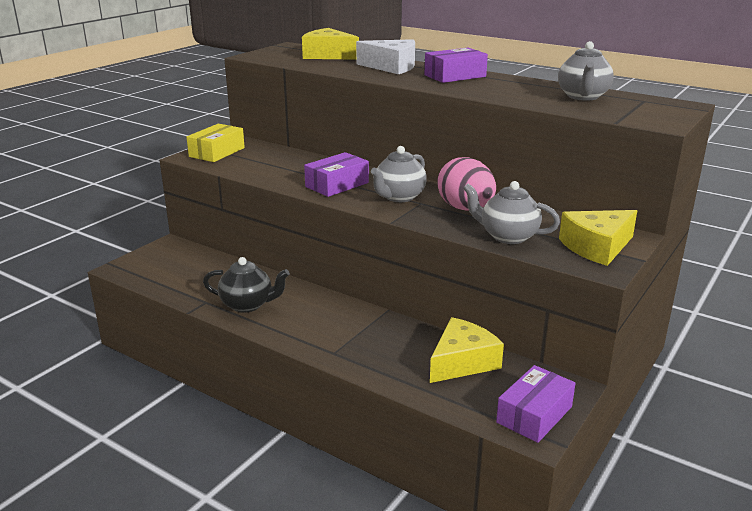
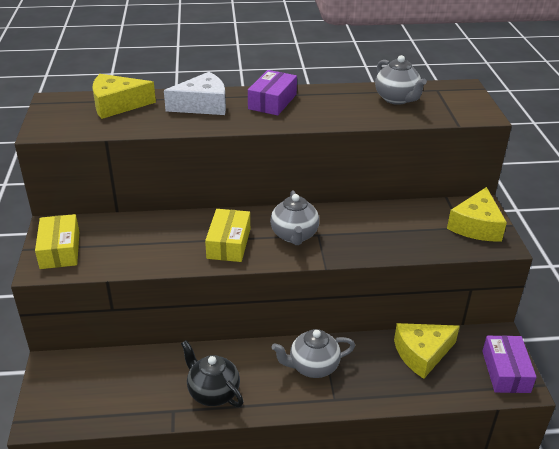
camera: 40 degrees left, 10 degrees up
(248, 305) = (213, 392): black teapot -> black teapot turned 105 degrees counterclockwise
(337, 185) = (229, 243): purple box -> yellow box
(462, 362) = (422, 354): yellow cheese -> yellow cheese turned 120 degrees counterclockwise
(465, 208) = (355, 226): pink egg -> none
(508, 236) = (416, 242): grey teapot -> grey teapot (313, 367)

